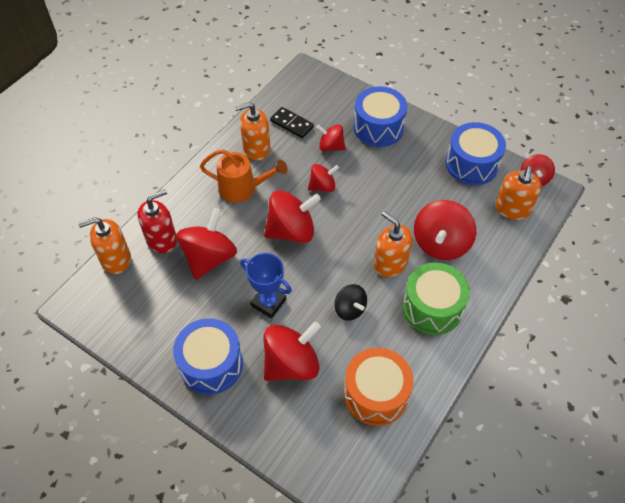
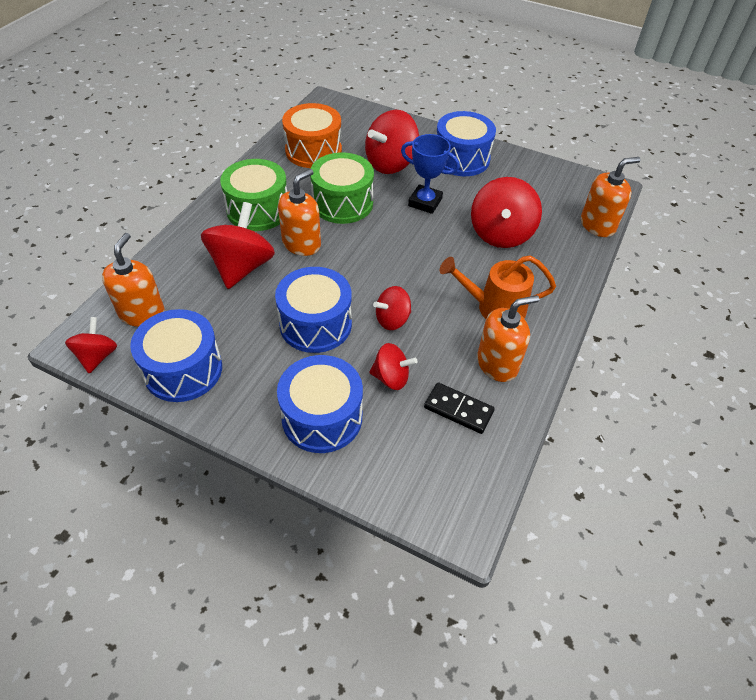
camera: 170 degrees right, 5 degrees down
(162, 240) = (561, 246): red soap dispenser -> none
(291, 231) = (419, 266): red spinning top -> none
(350, 309) = (342, 203): black spinning top -> green drum
(380, 188) = (315, 324): none -> blue drum
(390, 263) = (301, 244): orange soap dispenser -> orange soap dispenser turned 90 degrees counterclockwise

